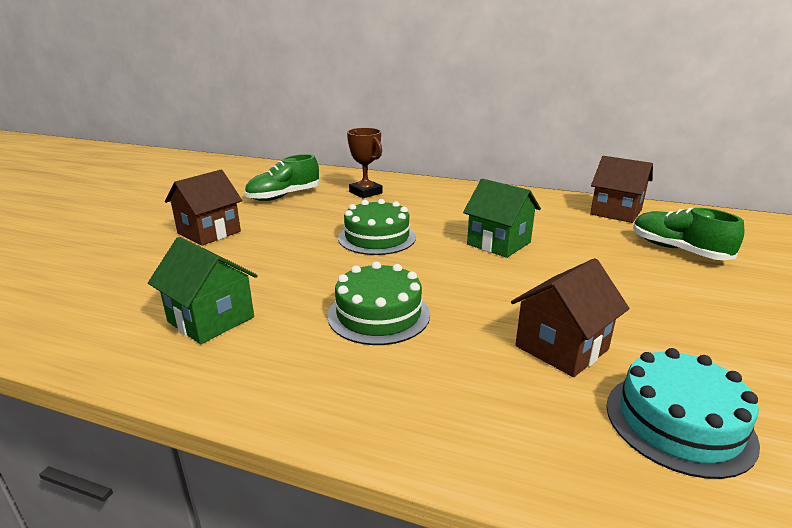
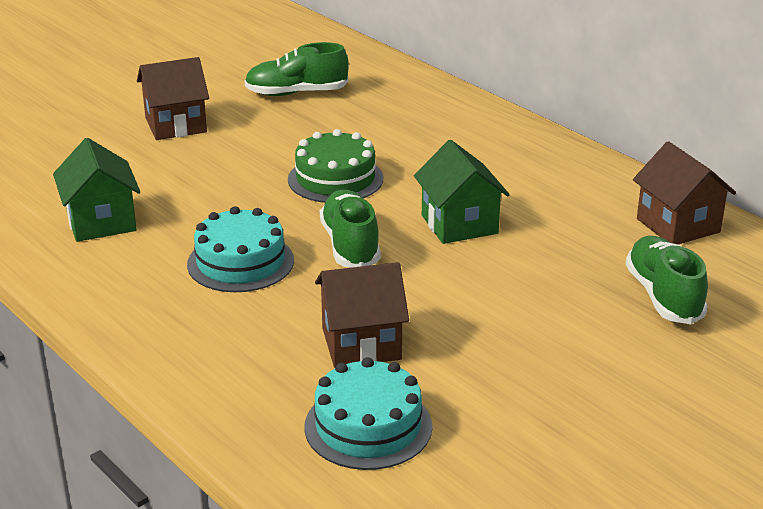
camera: 30 degrees right, 5 degrees up
(365, 192) = (396, 111): brown trophy -> none
(378, 314) = (240, 262): green cake -> turquoise cake
(447, 276) = (350, 245): none -> green shoe

